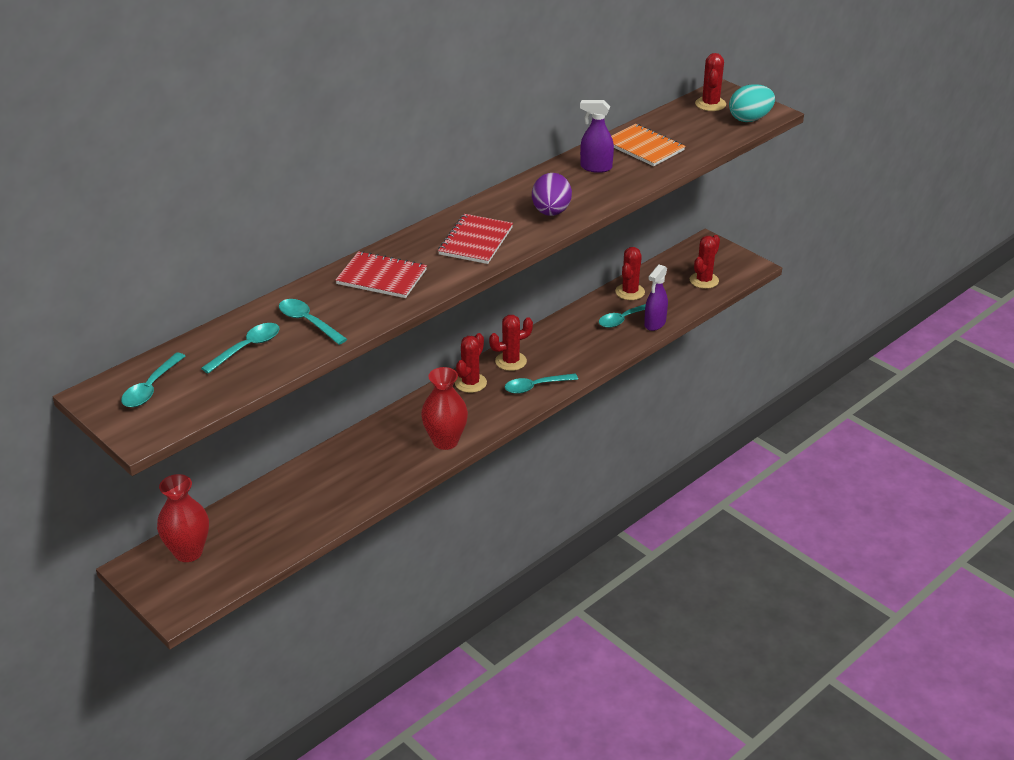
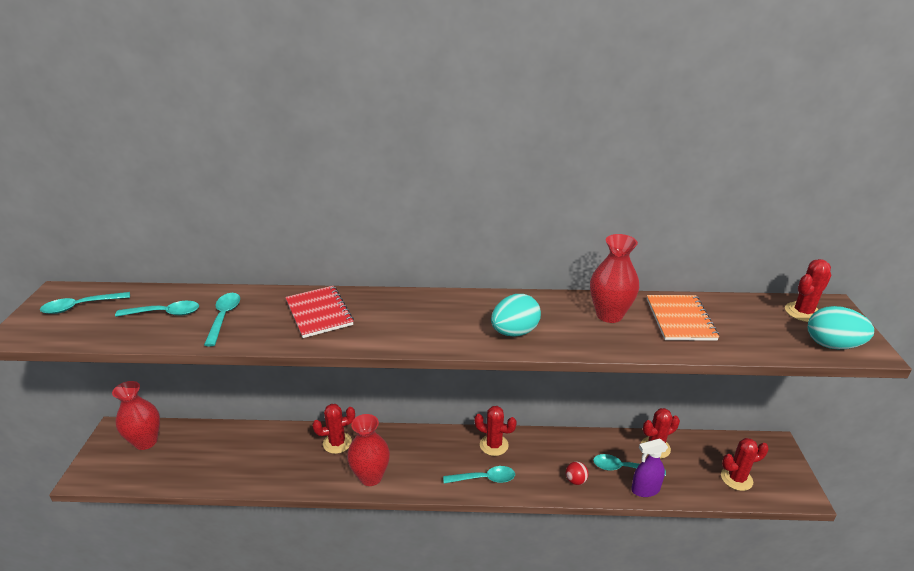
camera: 45 degrees right, 5 degrees down
(470, 383) = (446, 443): red cactus -> red cactus (337, 443)
(475, 241) = (422, 323): red notebook -> none
(535, 387) = (484, 478): turquoise spoon -> turquoise spoon turned 150 degrees clockwise
(551, 212) = (514, 332): purple egg -> turquoise egg
(595, 167) = (609, 315): purple spray bottle -> red vase
(601, 347) = (575, 480): none -> red ball

